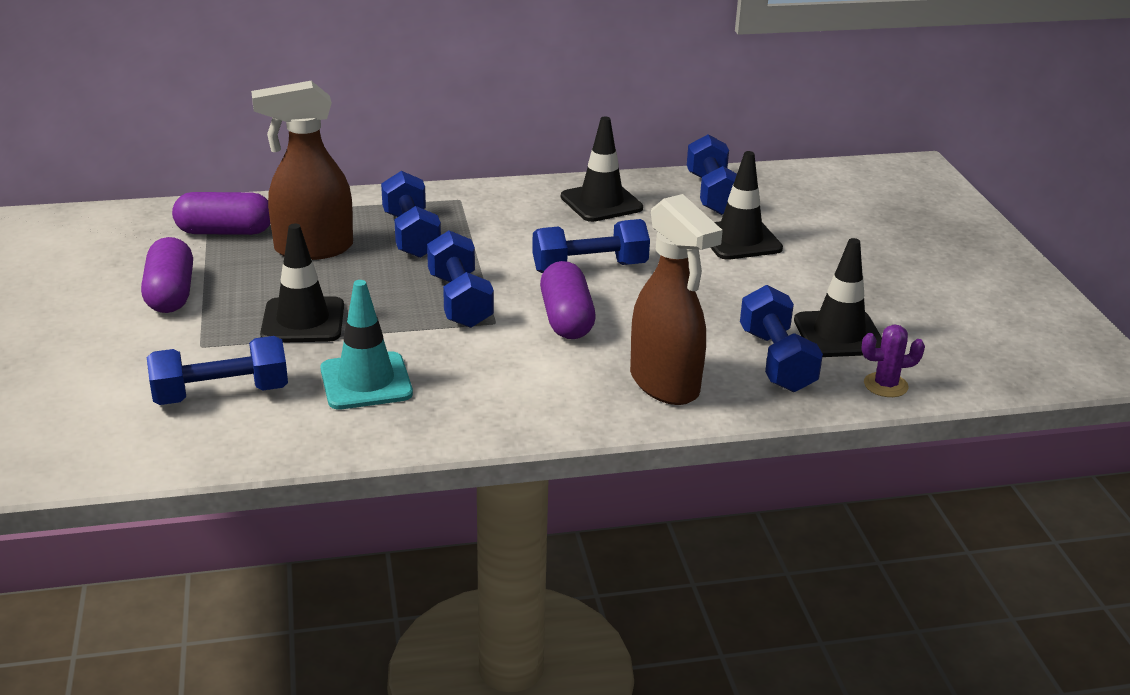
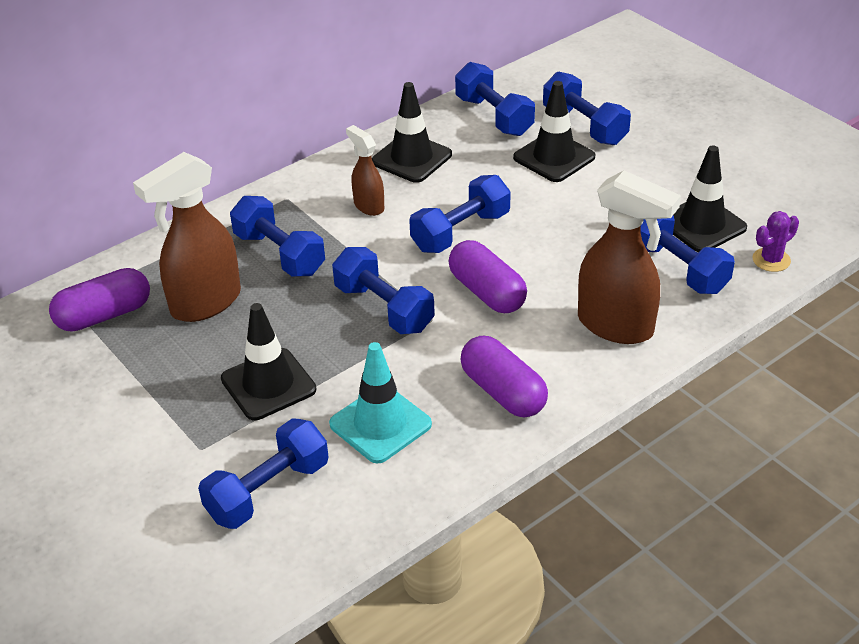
camera: 25 degrees left, 10 degrees up
(170, 294) = (118, 404): purple capsule -> purple capsule (503, 392)
(525, 225) = (368, 206): none -> brown spray bottle
(796, 225) = (584, 126): none -> blue dumbbell

